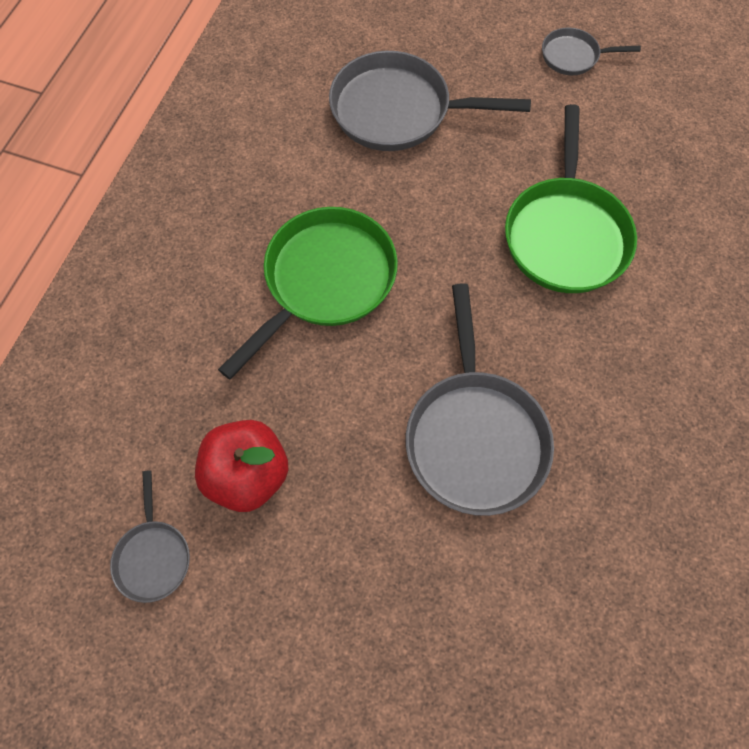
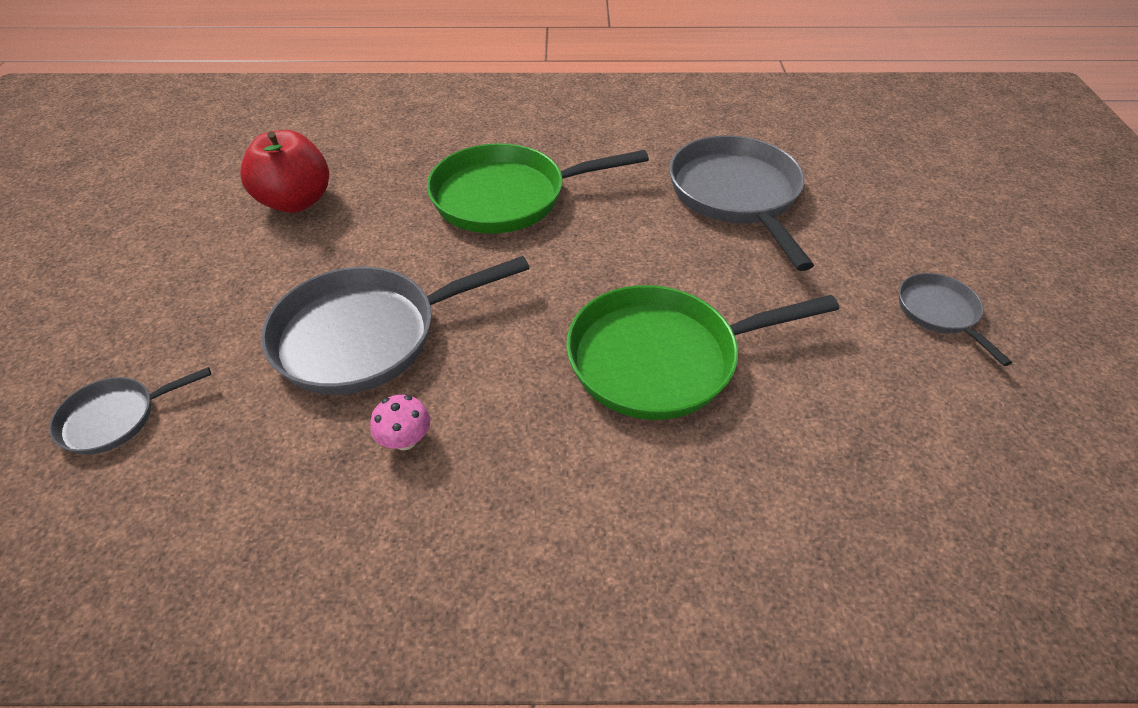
camera: 70 degrees right, 20 degrees down
(153, 556) = (217, 173): grey pan -> grey pan (115, 418)
(325, 281) = (507, 197): green pan -> green pan turned 150 degrees clockwise
(596, 426) = (405, 440): none -> pink mushroom

